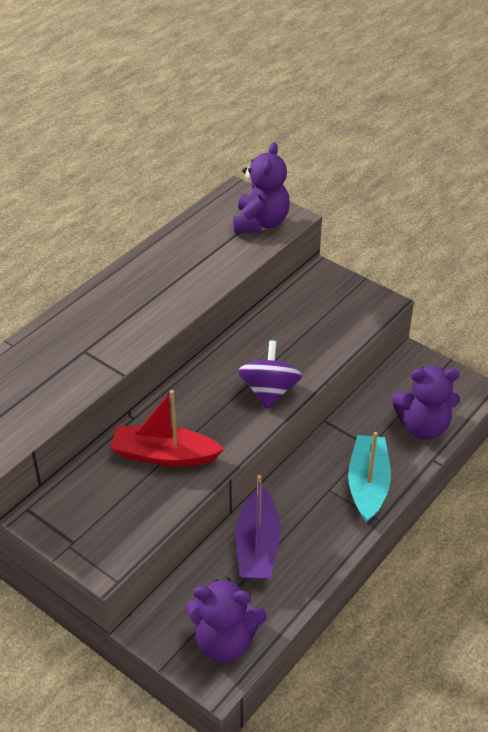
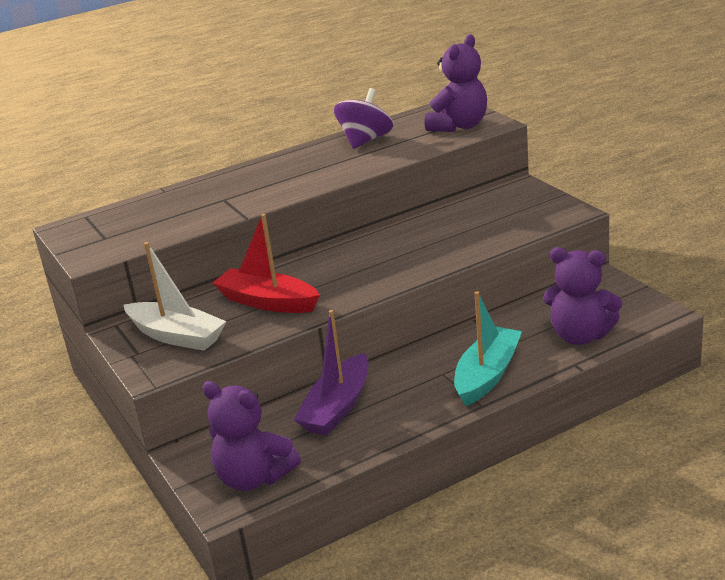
camera: 25 degrees right, 15 degrees down
(100, 513) = (177, 336): none -> white boat
(269, 391) = (404, 267): purple spinning top -> purple spinning top (365, 141)

